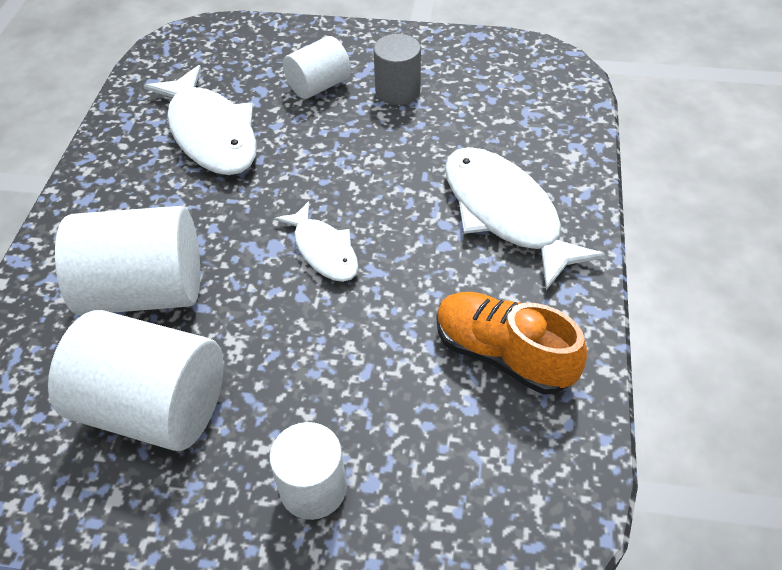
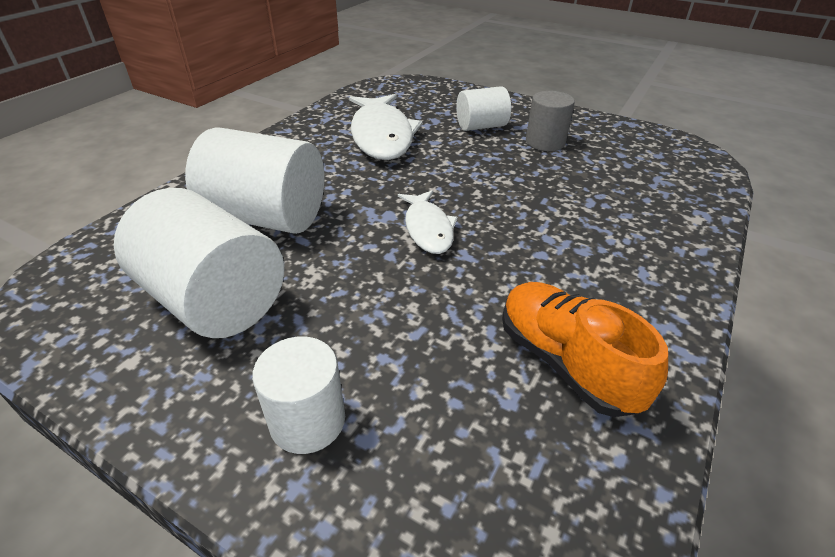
camera: 20 degrees right, 10 degrees down
(505, 214) = (611, 245): white fish -> none

